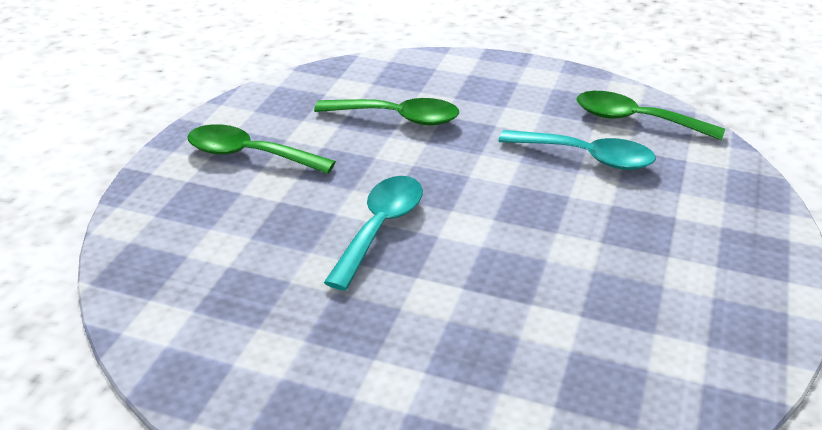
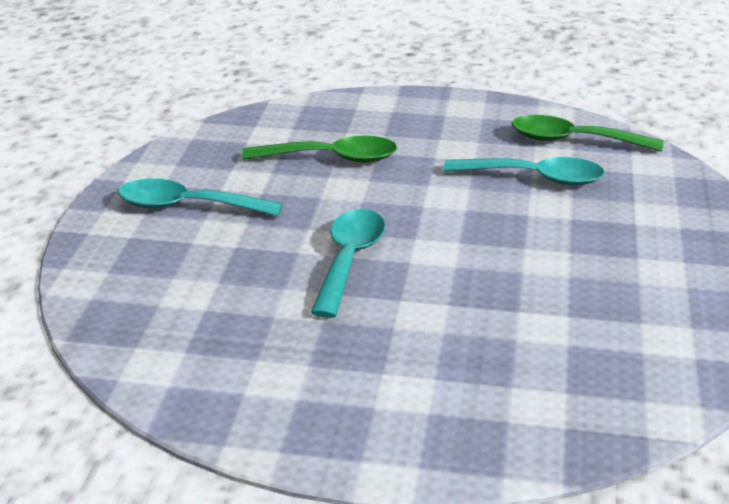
camera: 10 degrees left, 5 degrees down
(250, 155) = (188, 206): green spoon -> turquoise spoon

